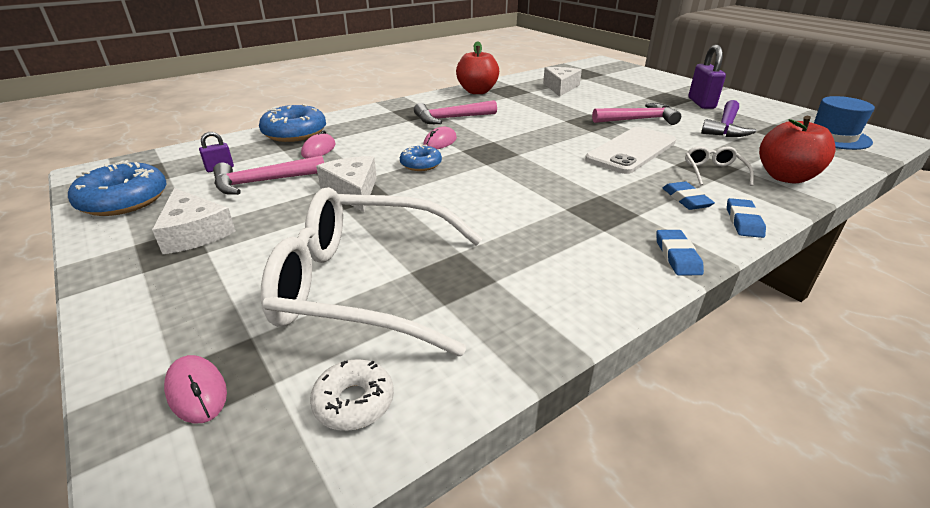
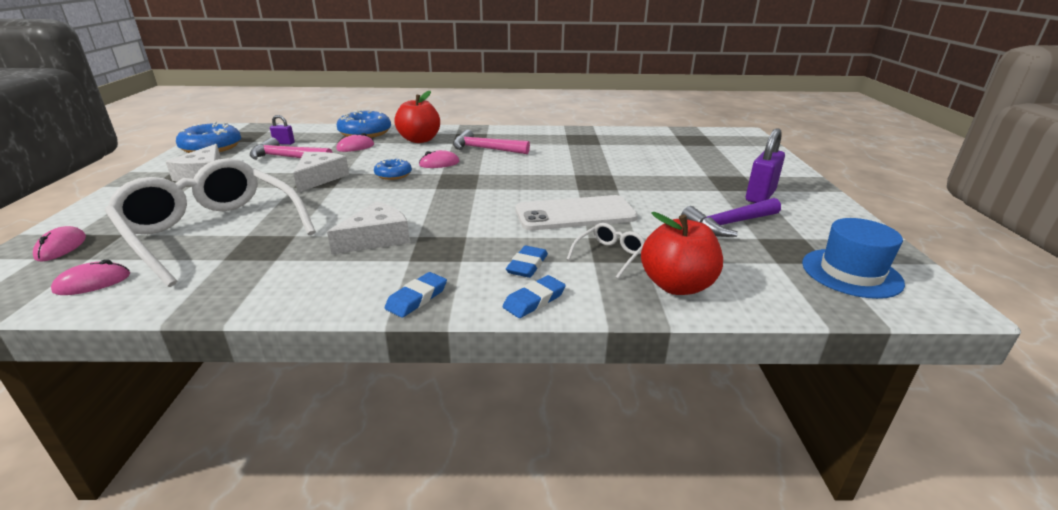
camera: 35 degrees right, 5 degrees down
(354, 402) = (92, 283): white donut -> pink mouse
(477, 91) = (554, 133): red apple -> red apple (419, 140)
(560, 87) = (638, 147): white cheese -> white cheese (376, 238)
(638, 119) = (648, 192): pink hammer -> none

